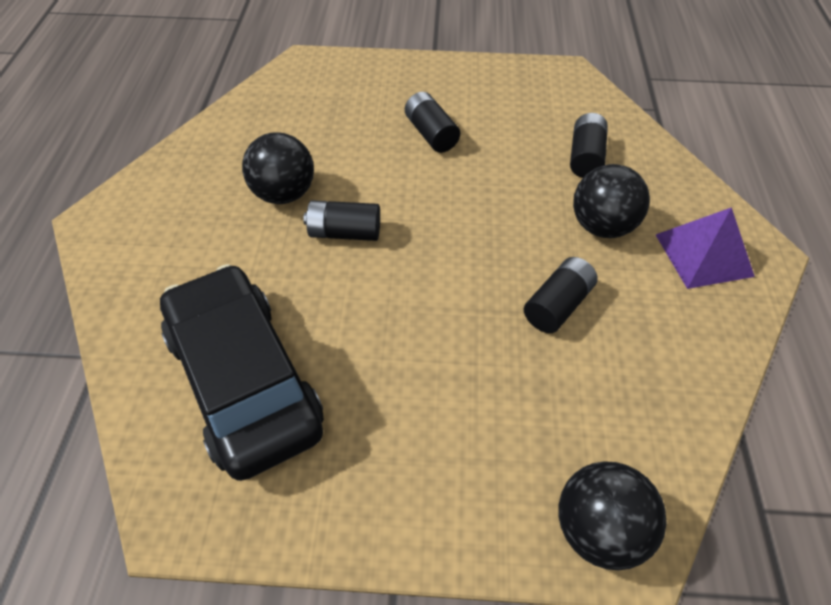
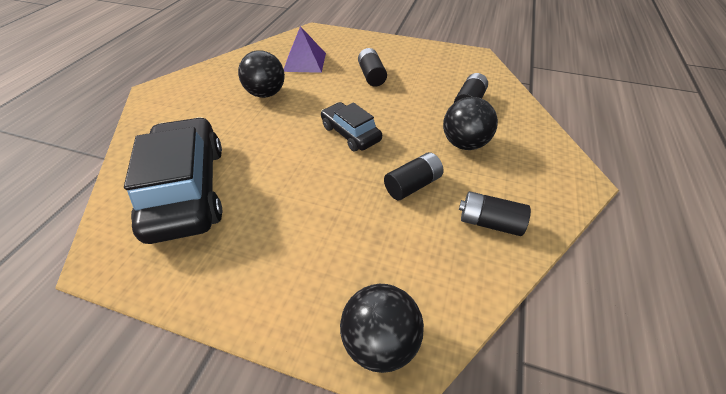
camera: 15 degrees right, 5 degrees down
(344, 233) = (291, 119): black battery -> black battery (489, 222)
(441, 240) = (350, 133): none -> black car
(703, 255) = (533, 173): purple pyramid -> purple pyramid (304, 62)

